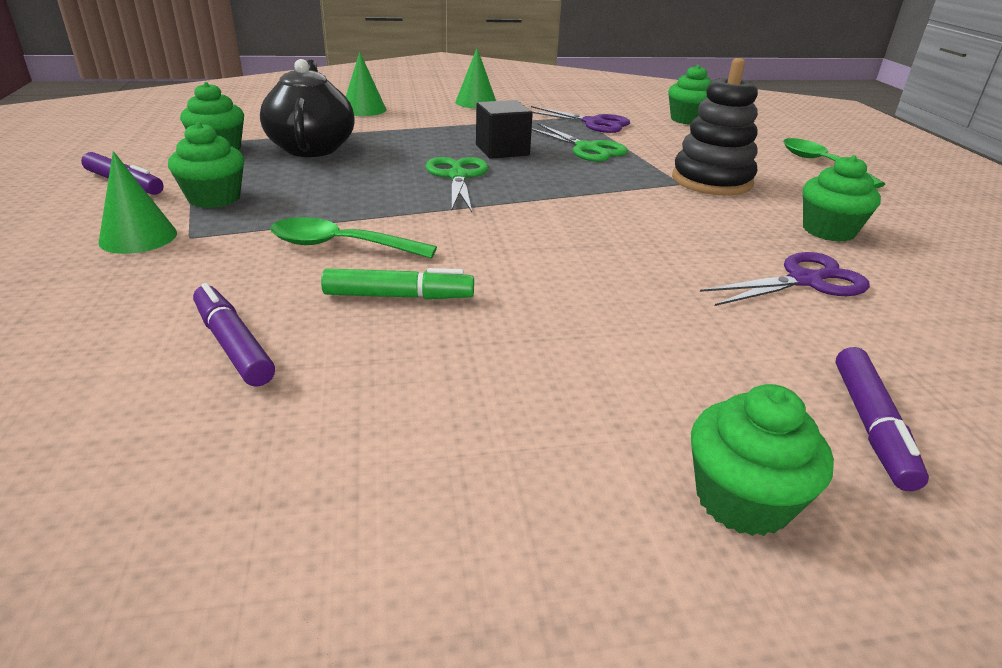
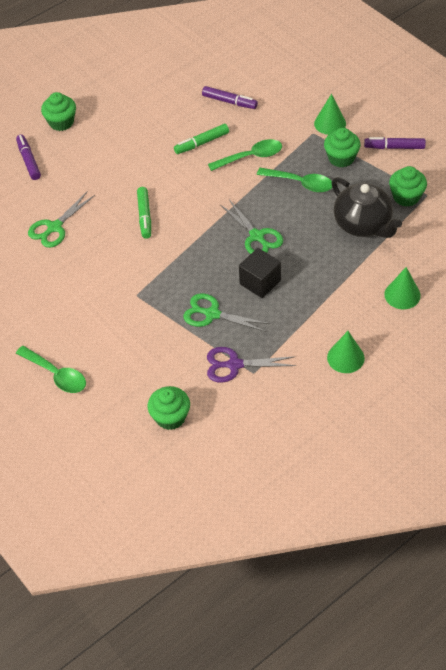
camera: 155 degrees right, 20 degrees up
(318, 196) = (300, 183): none -> green spoon
(612, 242) = (145, 216): none -> green marker
(711, 181) = (119, 308): black stacking toy -> none
(805, 281) = (54, 227): purple scissors -> green scissors
(828, 230) = (47, 279): green cupcake -> none

